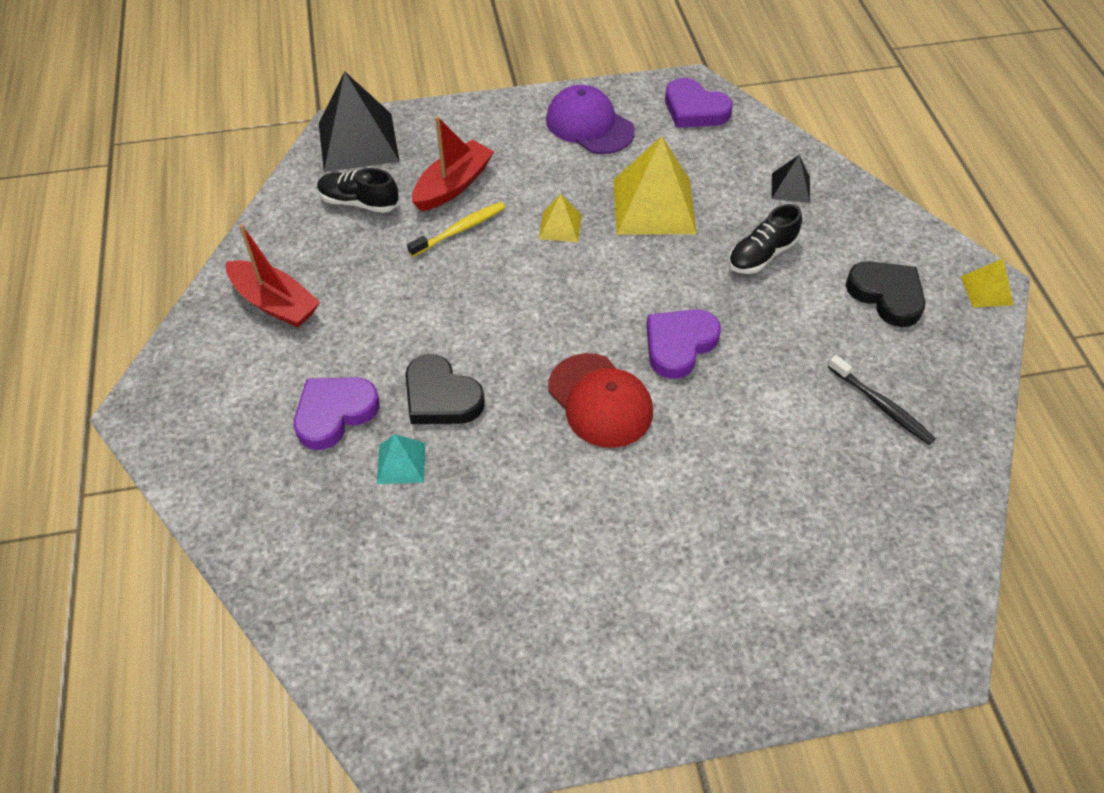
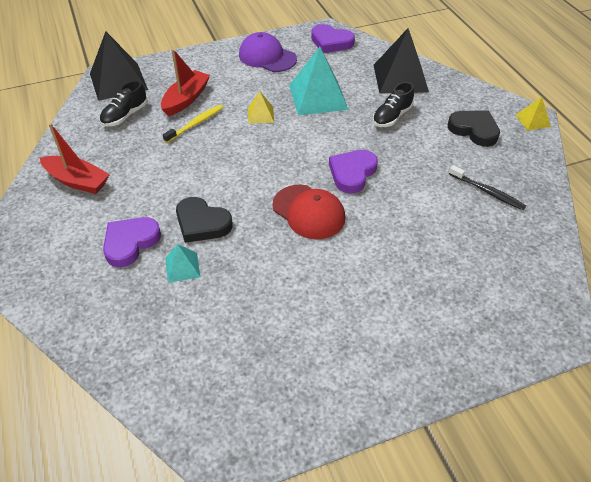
camera: 10 degrees left, 5 degrees down
(359, 202) = (125, 115): black shoe -> black shoe turned 60 degrees counterclockwise
(653, 206) = (318, 97): yellow pyramid -> turquoise pyramid
(790, 187) = (400, 78): black pyramid -> black pyramid, size x2.03

